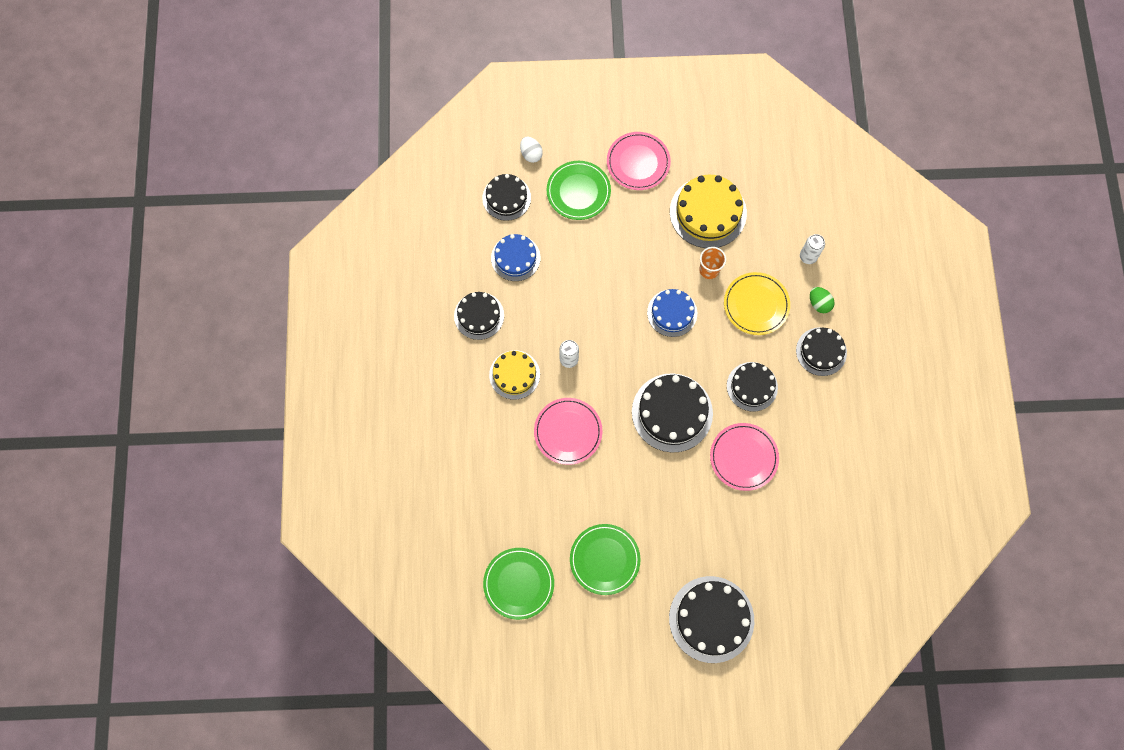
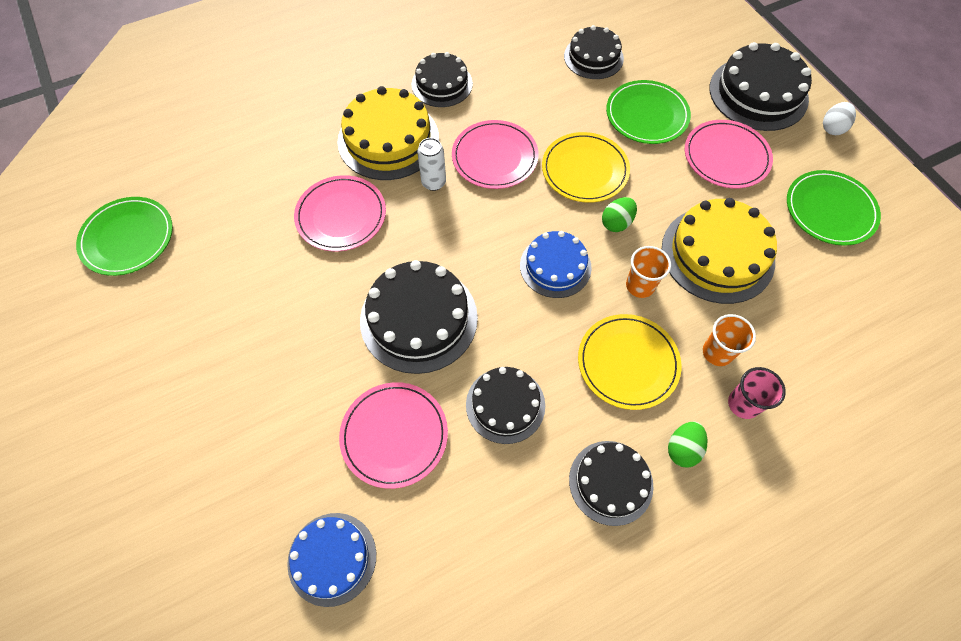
camera: 65 degrees right, 10 degrees down
(514, 374) = (388, 139): yellow cake -> yellow cake, size x1.58
(515, 258) = (529, 90): blue cake -> blue cake (332, 558)
(531, 154) = (659, 59): white egg -> white egg (832, 128)
(566, 309) = (495, 157): none -> pink plate
(604, 559) = (185, 318): green plate -> green plate (830, 210)
(605, 256) = (585, 170): none -> yellow plate
(657, 259) = (616, 223): none -> green egg
(711, 619) = (133, 487): black cake -> black cake (758, 93)
(771, 252) = (717, 352): none -> orange cup
(808, 256) = (743, 404): white can -> pink cup

